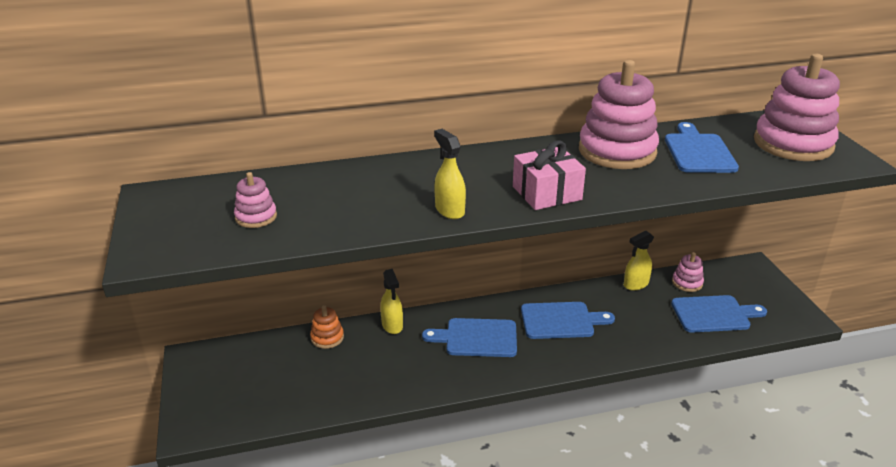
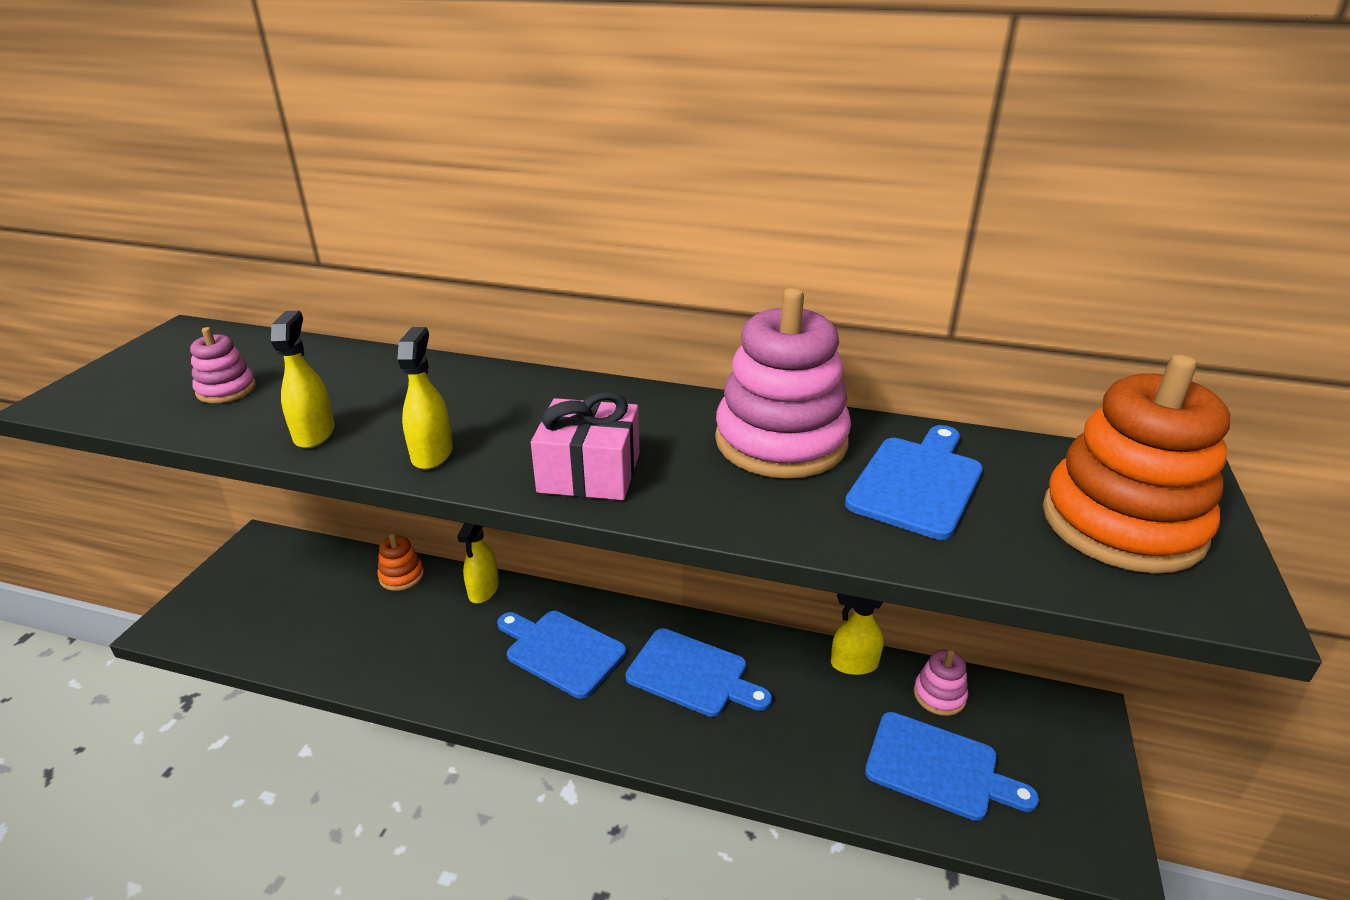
camera: 30 degrees right, 0 degrees up
(361, 222) = (314, 434): none -> yellow spray bottle
(793, 144) = (1122, 524): pink stacking toy -> orange stacking toy

